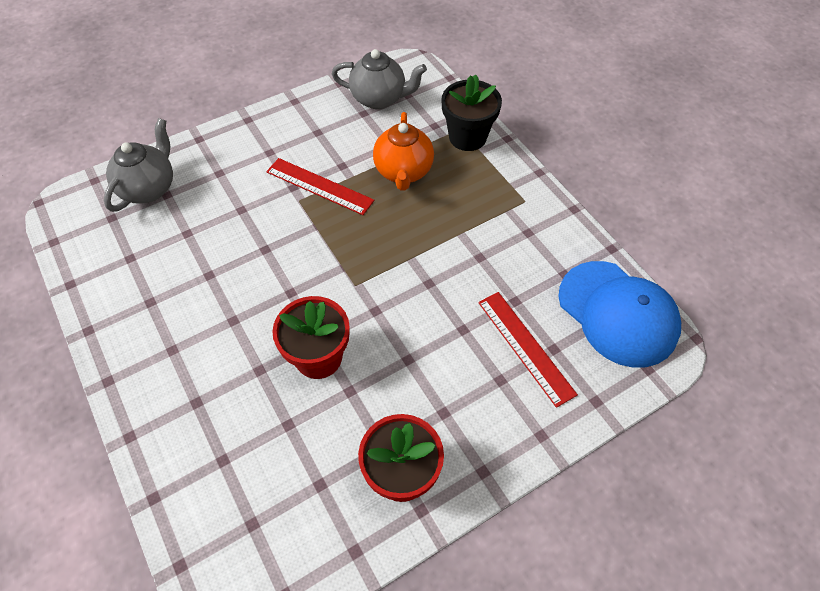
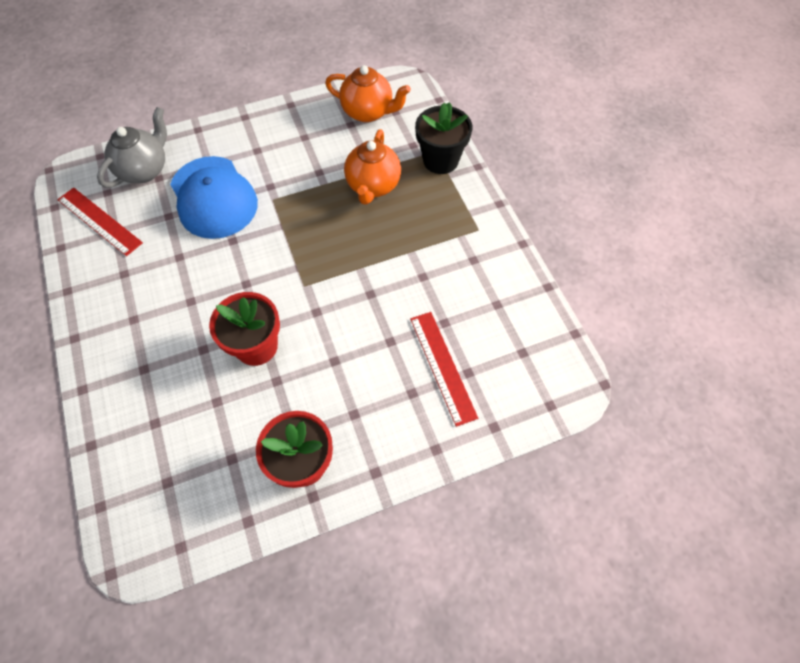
camera: 10 degrees right, 5 degrees up
(319, 186) = (294, 189): red ruler -> red ruler (99, 221)
(379, 98) = (368, 112): grey teapot -> orange teapot
(618, 313) = (536, 349): blue cap -> blue cap (213, 197)

